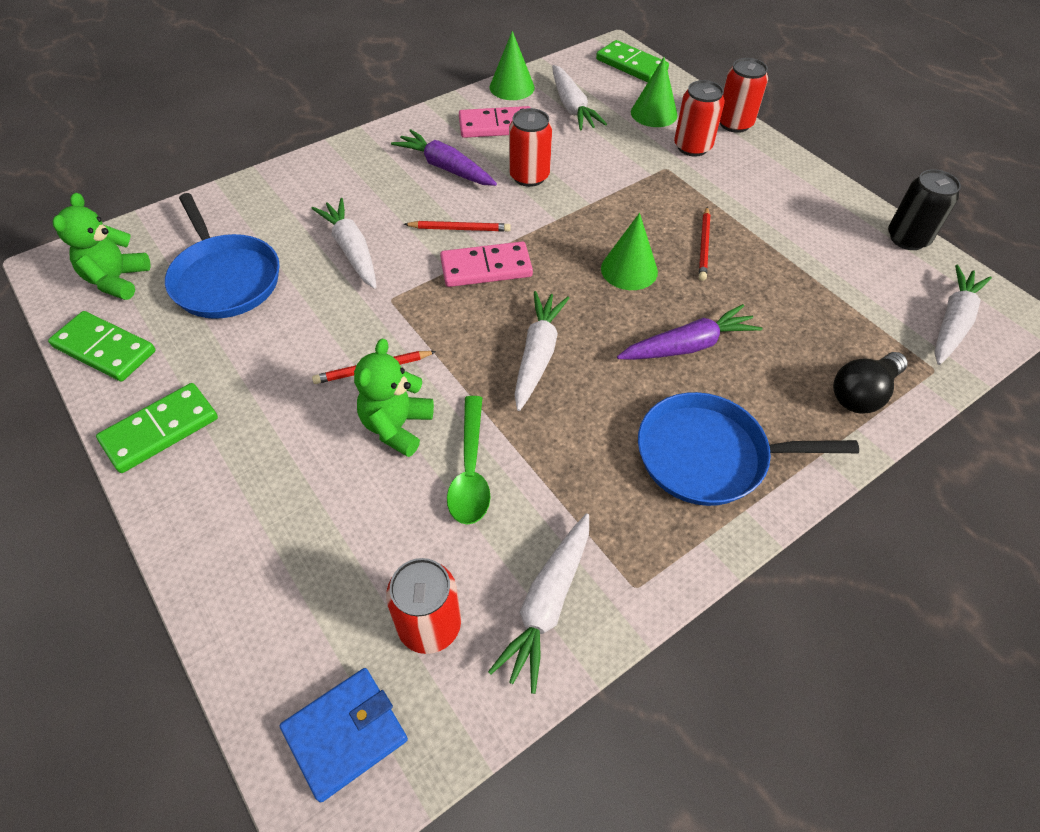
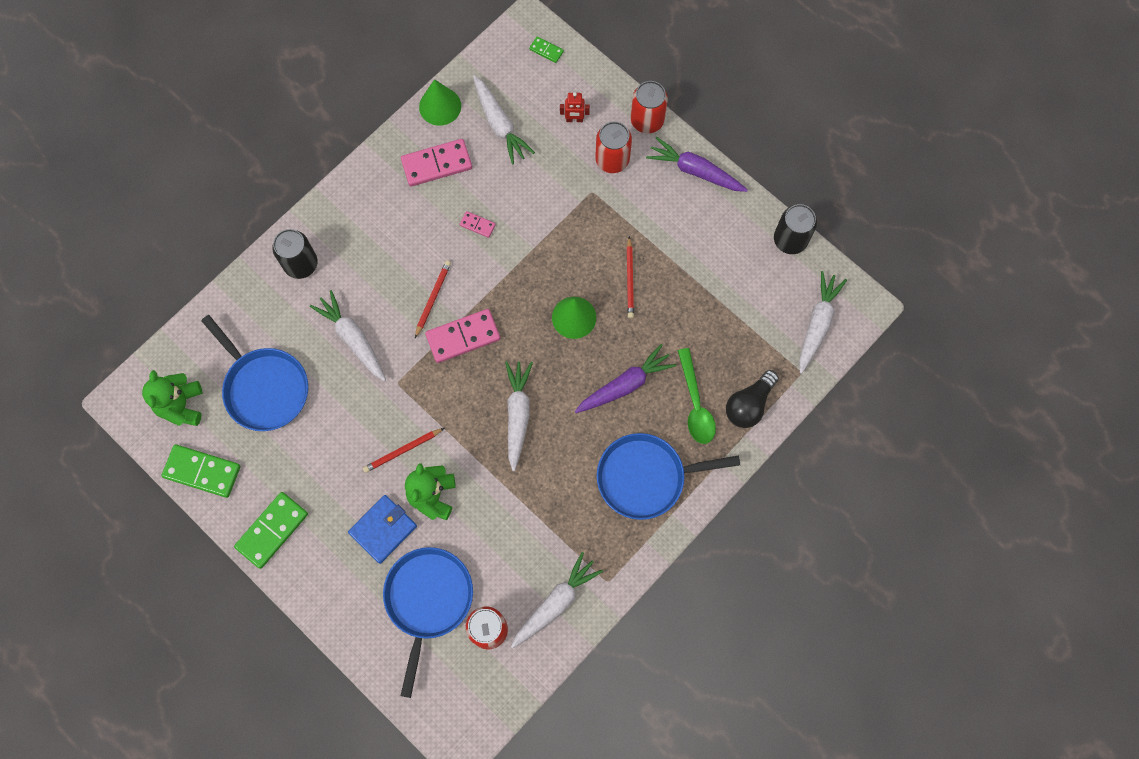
camera: 10 degrees left, 20 degrees up
(318, 180) = (301, 264): none -> black can
(345, 734) = (457, 701): blue wallet -> blue wallet (383, 529)
(347, 561) = (428, 600): none -> blue pan
(445, 168) = (404, 228): purple carrot -> purple carrot (695, 171)
(459, 229) = (433, 298): red pencil -> red pencil turned 60 degrees counterclockwise
(470, 470) = (490, 520): green spoon -> green spoon (695, 404)
(529, 176) = (477, 225): red can -> pink domino
(547, 604) = (556, 603): white carrot -> white carrot turned 150 degrees counterclockwise
(631, 65) = (546, 50): green domino -> green domino, size x0.49
(654, 113) = (574, 119): green cone -> red robot

